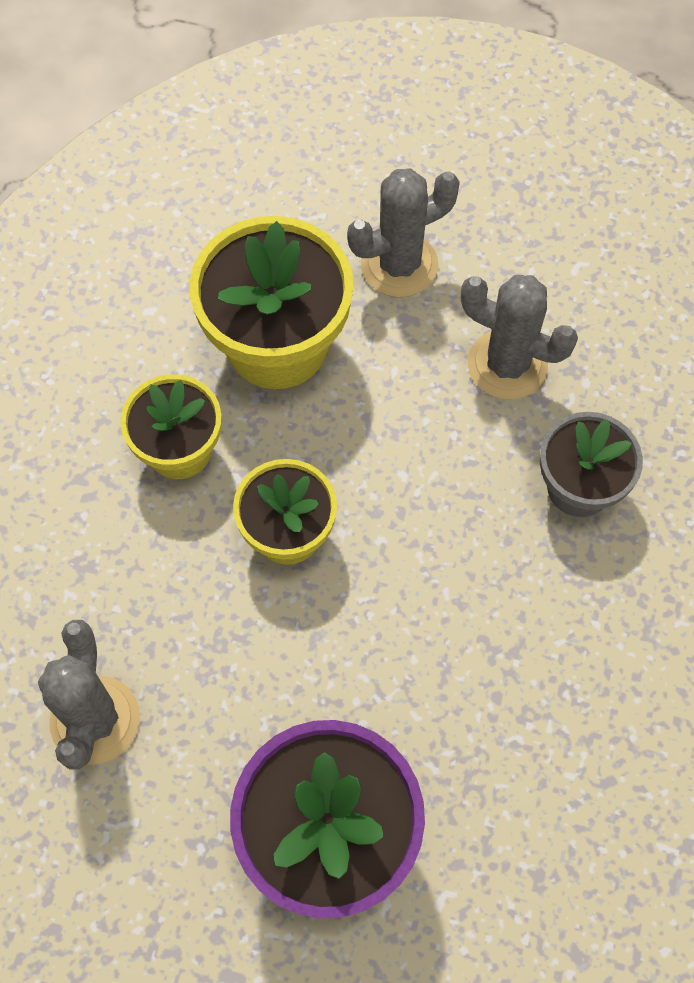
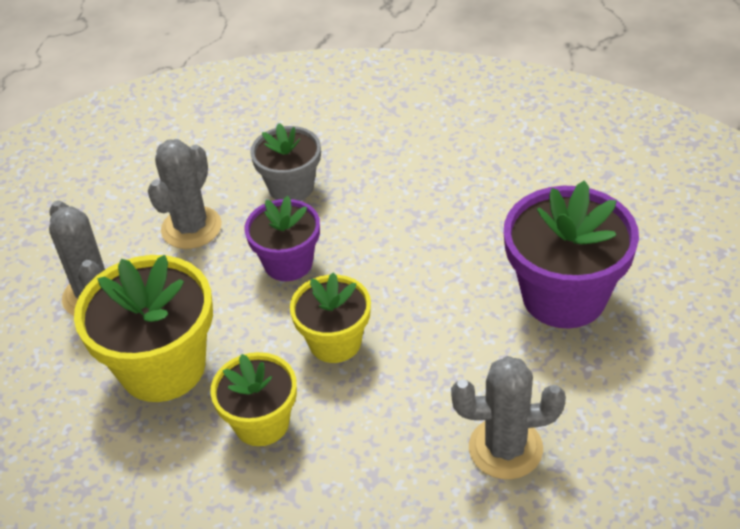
camera: 90 degrees left, 20 degrees down
(430, 481) = (288, 263): none -> purple flower pot

